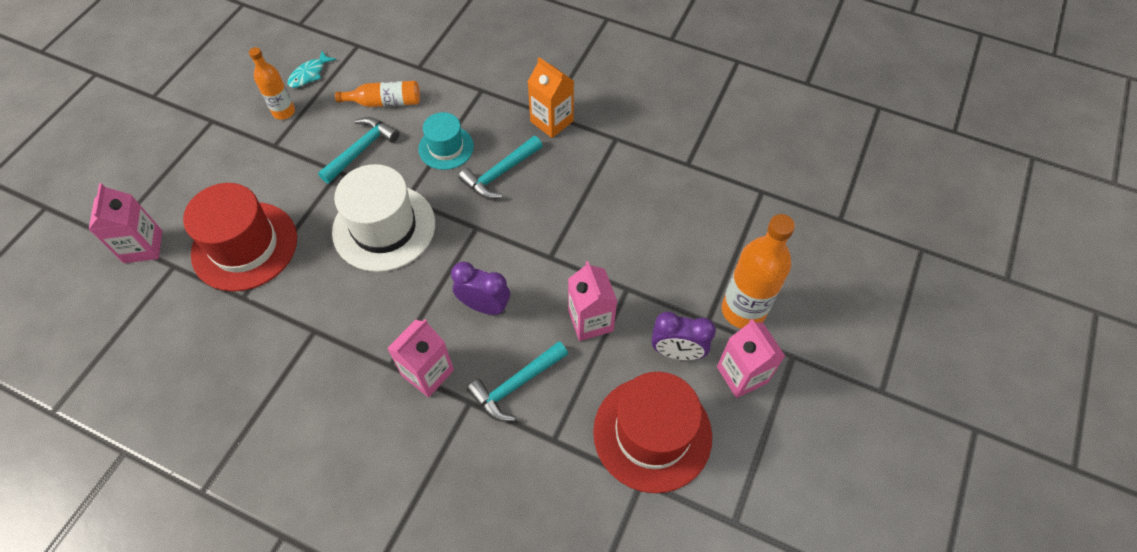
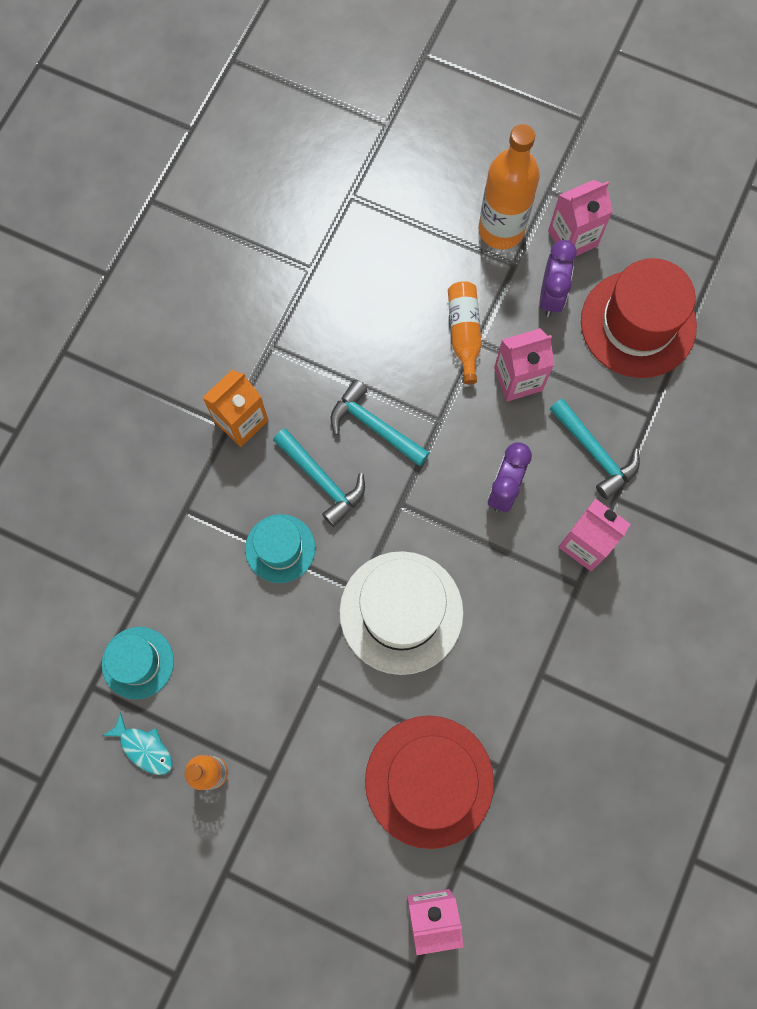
camera: 90 degrees left, 15 degrees up
(362, 149) = (281, 655): turquoise hammer -> turquoise hammer (374, 426)
(370, 68) = (138, 662): none -> turquoise hat
(385, 102) = (200, 635): orange bottle -> orange bottle (464, 333)

